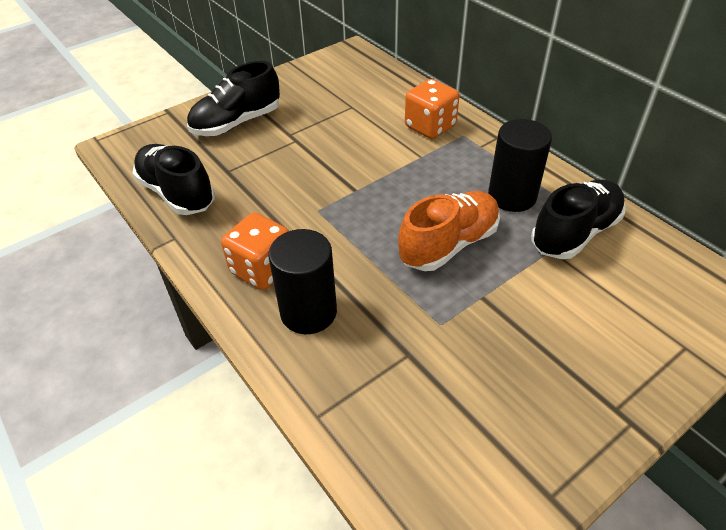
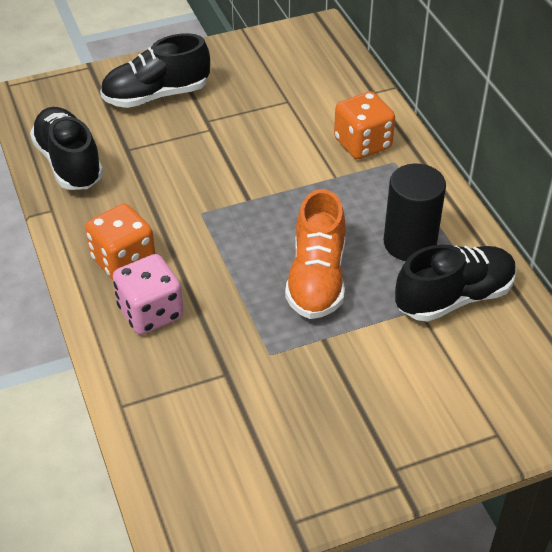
camera: 15 degrees right, 0 degrees up
(308, 312) = (150, 312): black cylinder -> pink dice
(449, 244) = (317, 279): orange shoe -> orange shoe turned 120 degrees clockwise

